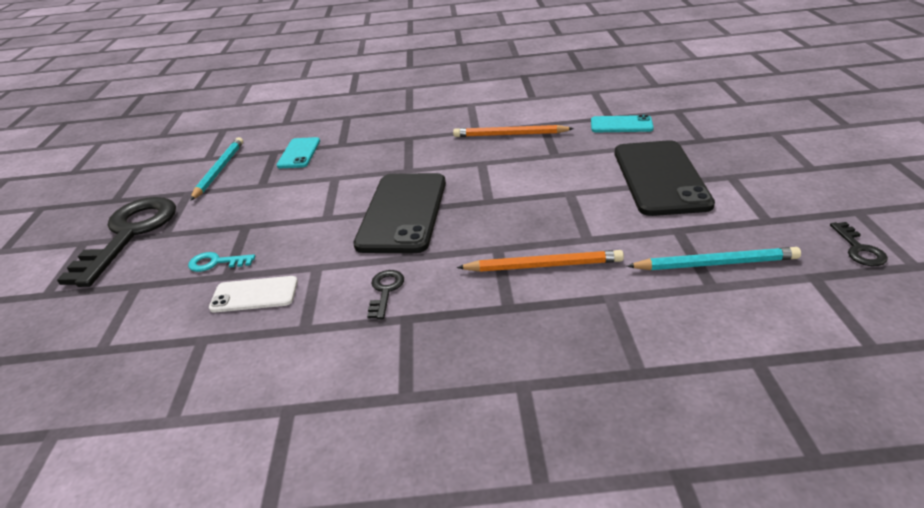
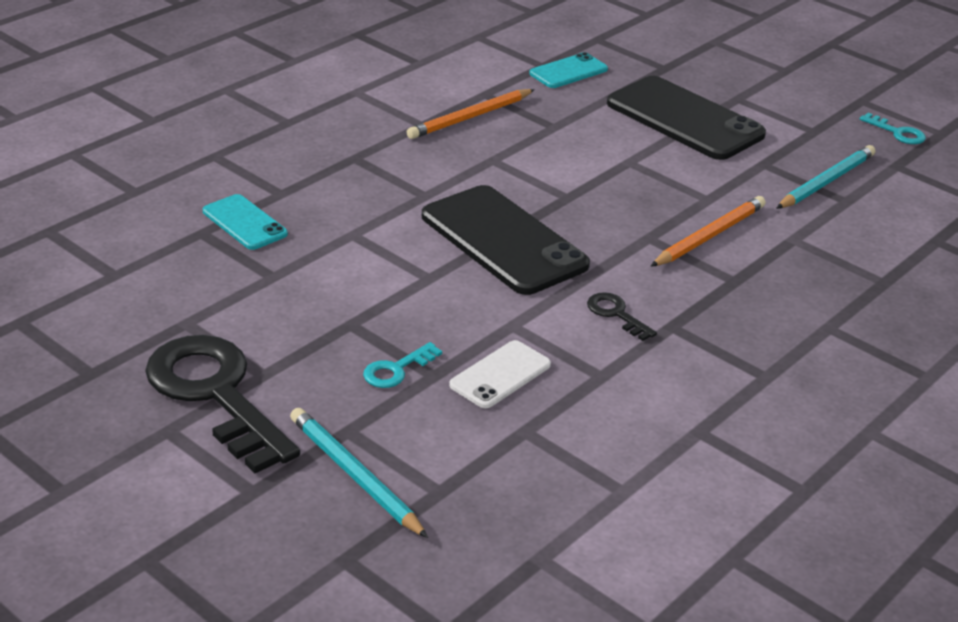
camera: 50 degrees left, 0 degrees up
(219, 170) = (172, 282): turquoise pencil -> turquoise pencil (355, 475)
(859, 249) = (897, 132): black key -> turquoise key

